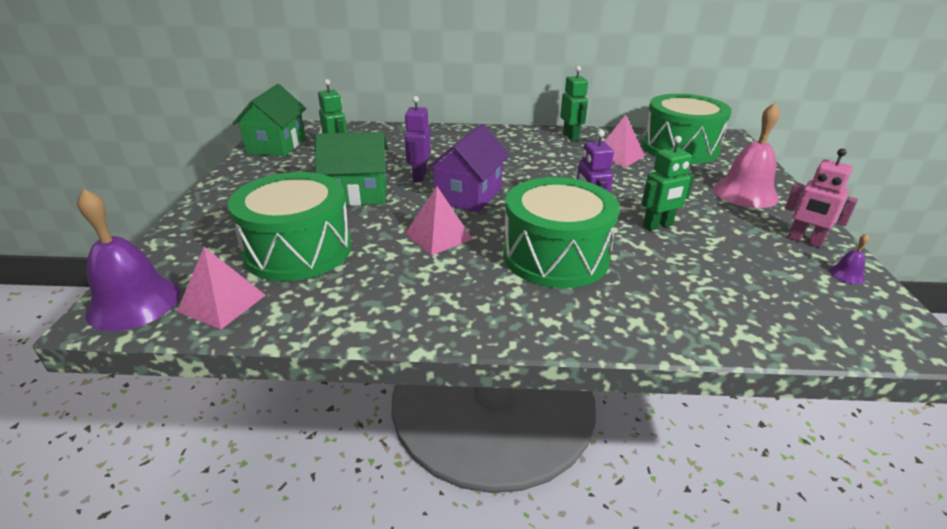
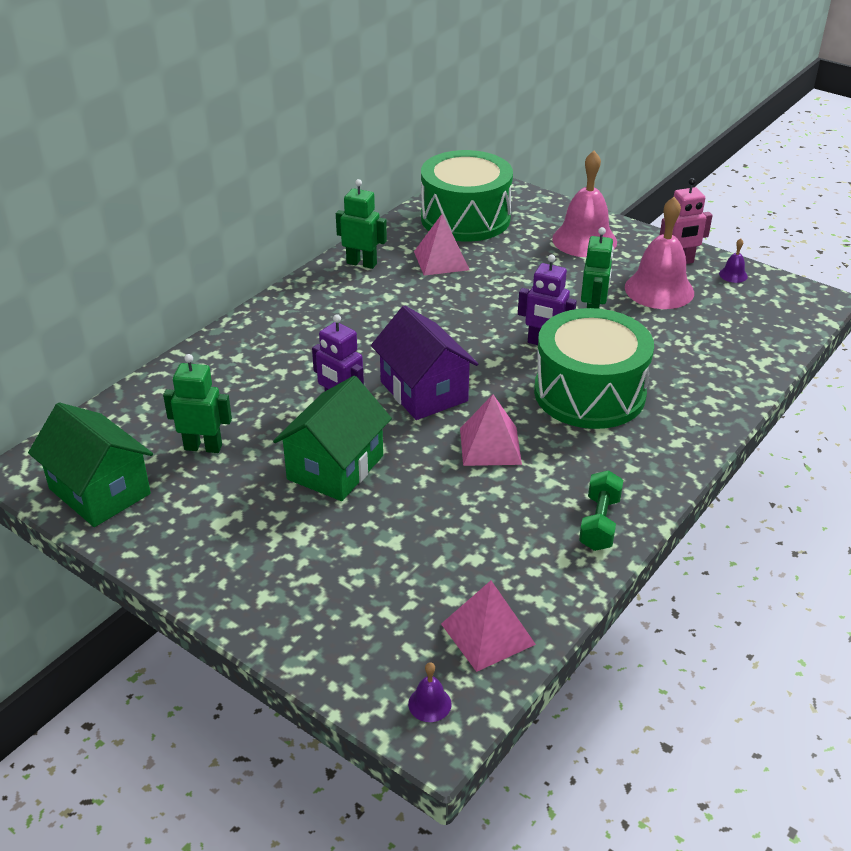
camera: 55 degrees left, 5 degrees up
(134, 303) = (429, 704): purple bell -> purple bell, size x0.41
(298, 250) = (427, 551): green drum -> none
(394, 313) = (599, 523): none -> green dumbbell
(747, 244) = (659, 290): none -> pink bell

